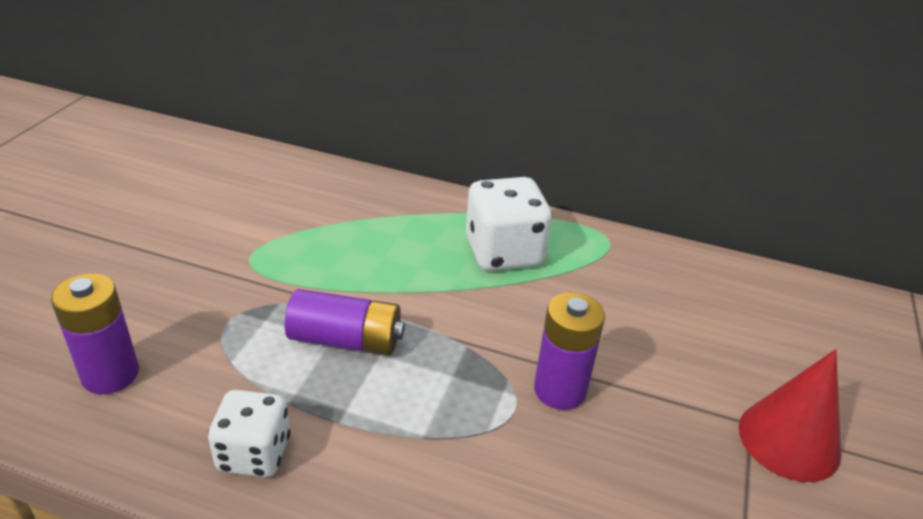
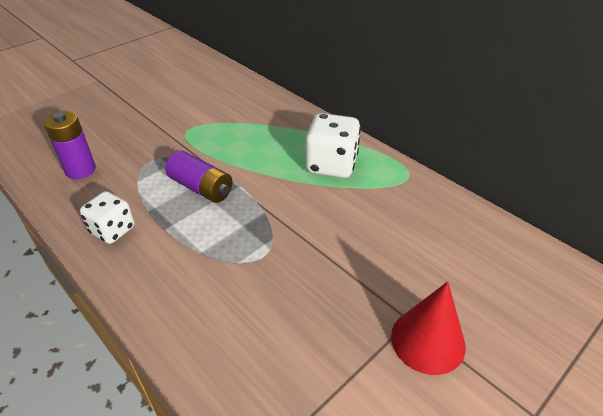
camera: 30 degrees right, 5 degrees up
(560, 390) = (298, 255): purple battery -> none

